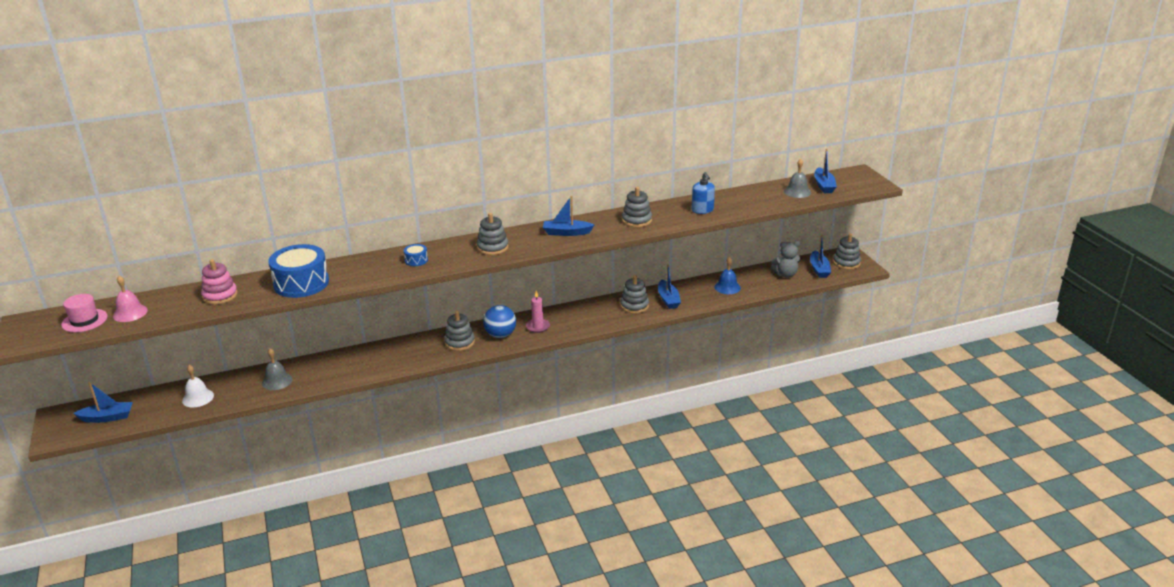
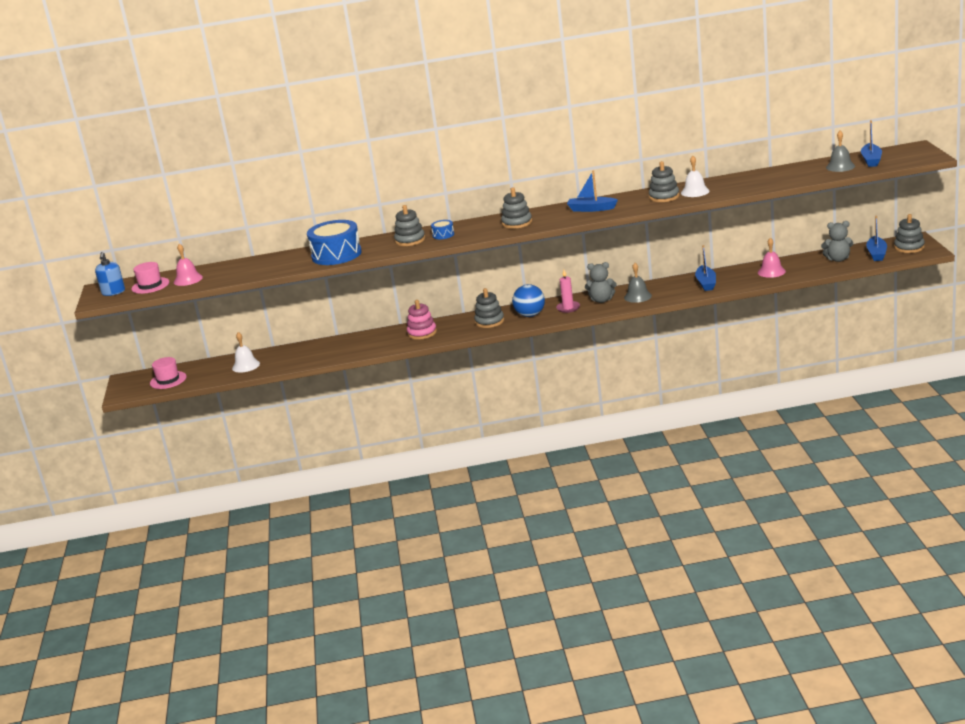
camera: 15 degrees right, 5 degrees down
(107, 417) = (168, 380): blue boat -> pink hat
(220, 296) = (265, 265): pink stacking toy -> pink stacking toy (422, 333)
(277, 381) = (316, 353): grey bell -> grey bell (637, 296)
(570, 318) = (601, 300): none -> grey teddy bear
(634, 306) = (669, 289): grey stacking toy -> grey stacking toy (410, 240)
(666, 215) = (695, 192): none -> white bell
(702, 210) = (734, 186): blue soap dispenser -> blue soap dispenser (113, 292)
(727, 287) = (771, 271): blue bell -> pink bell

